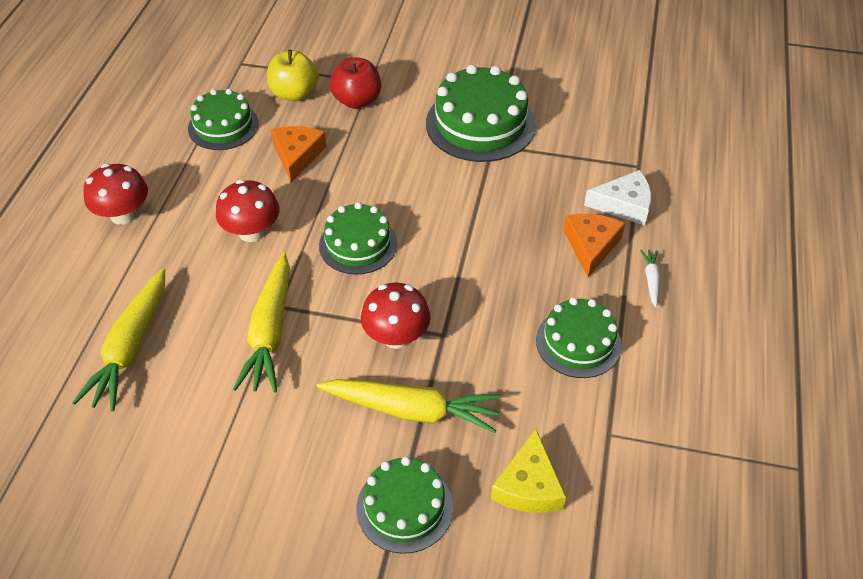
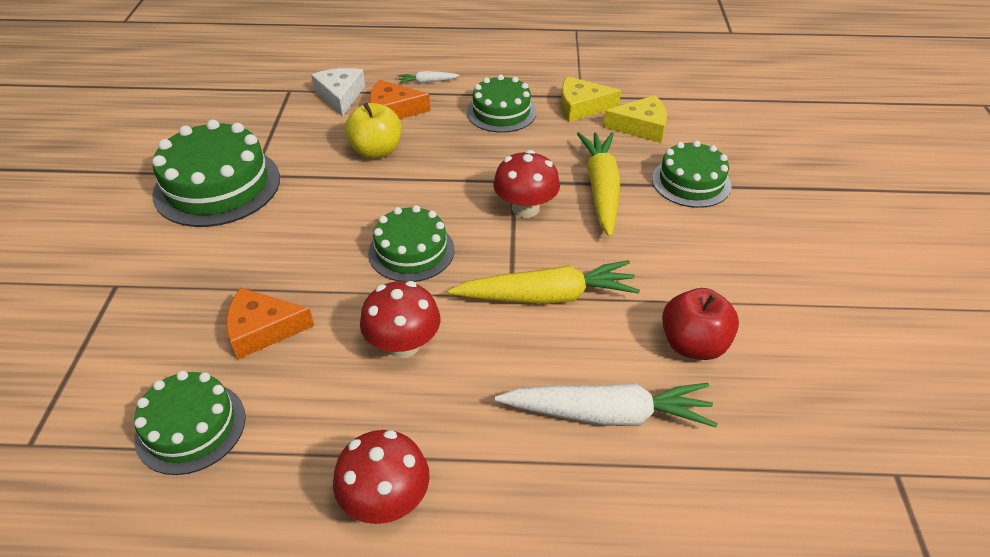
camera: 100 degrees left, 5 degrees down
(130, 347) = (607, 414): yellow carrot -> white carrot
(294, 93) = (127, 359): yellow apple -> yellow apple (376, 151)
(357, 100) = (156, 291): red apple -> red apple (693, 345)
(582, 428) = (581, 107): none -> yellow cheese

